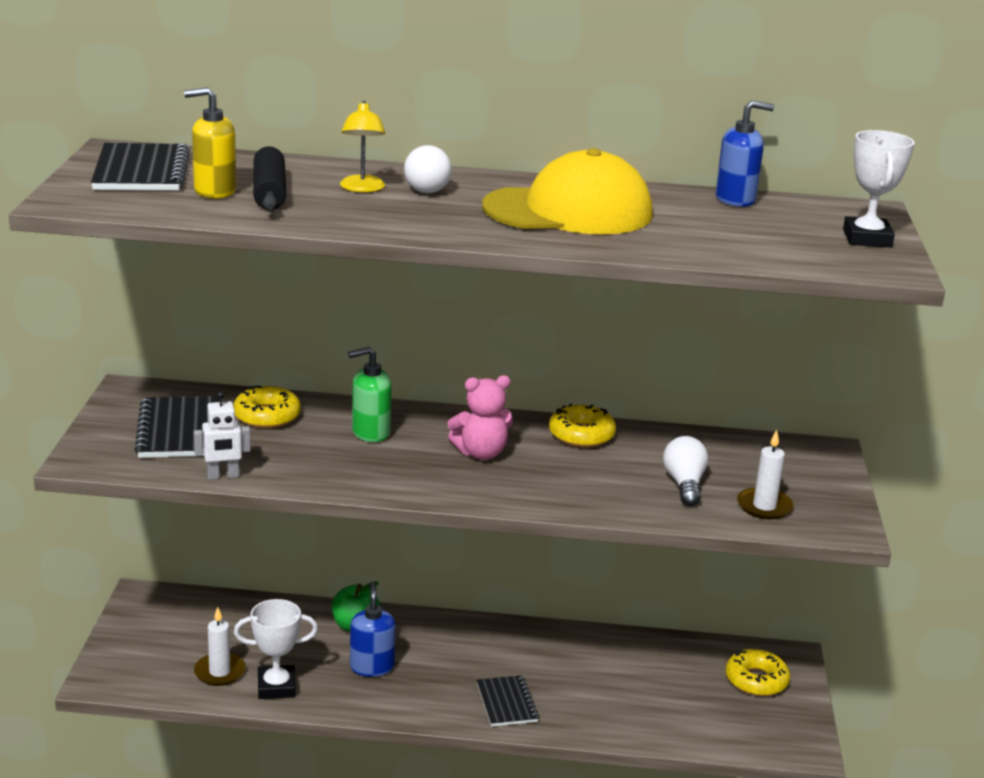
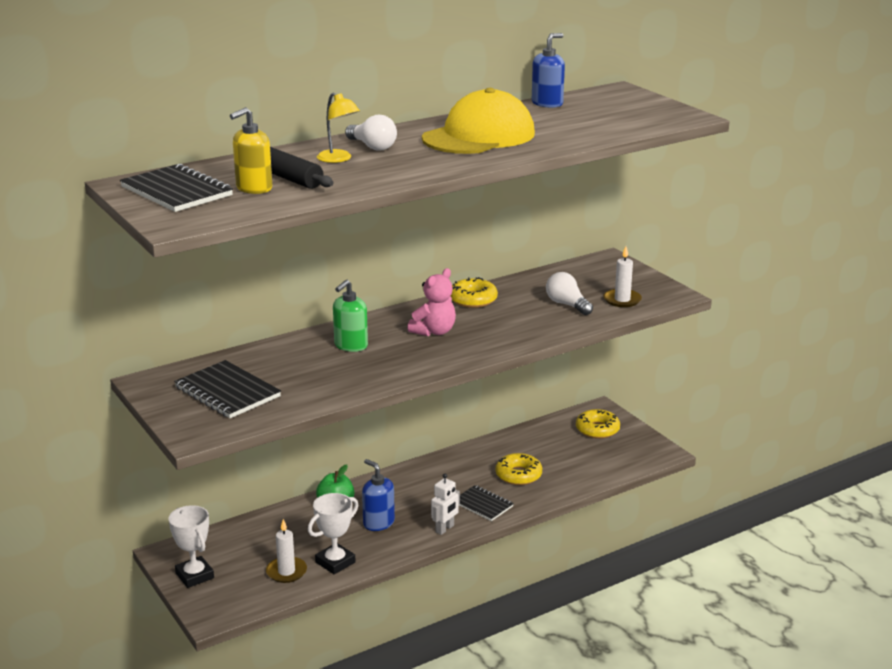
camera: 35 degrees left, 0 degrees up
(223, 476) = (303, 406): white robot -> white robot (445, 529)
(267, 416) = (269, 361): yellow donut -> yellow donut (518, 475)
(867, 238) = (648, 105): white trophy -> white trophy (194, 575)

